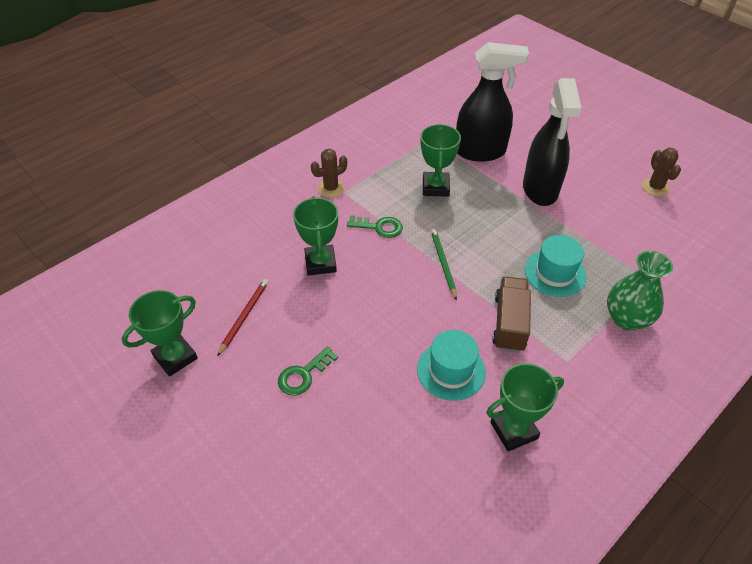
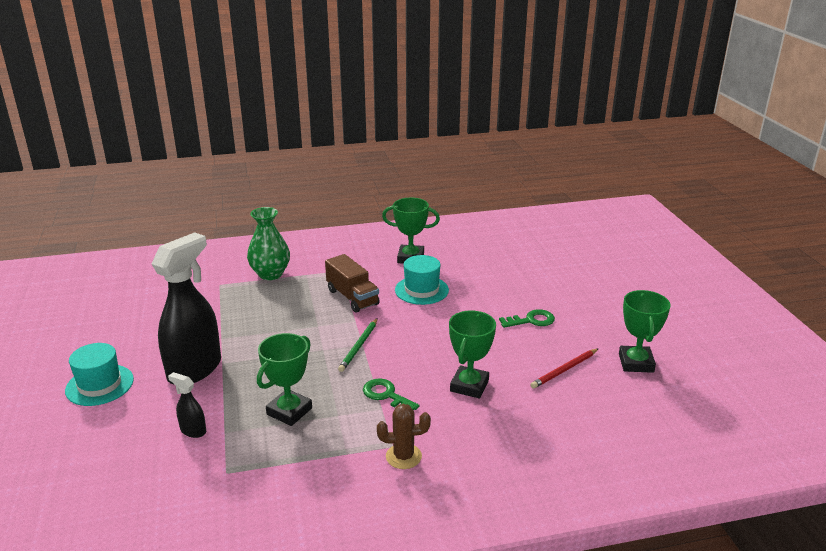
camera: 150 degrees left, 20 degrees down
(175, 357) = (636, 363): green trophy -> green trophy turned 75 degrees counterclockwise
(480, 152) = (193, 430): black spray bottle -> black spray bottle, size x0.43
(509, 323) = (352, 297): brown truck -> brown truck turned 75 degrees counterclockwise
(555, 273) = (279, 310): turquoise hat -> turquoise hat (99, 385)
(655, 187) = (98, 333): brown cactus -> none

